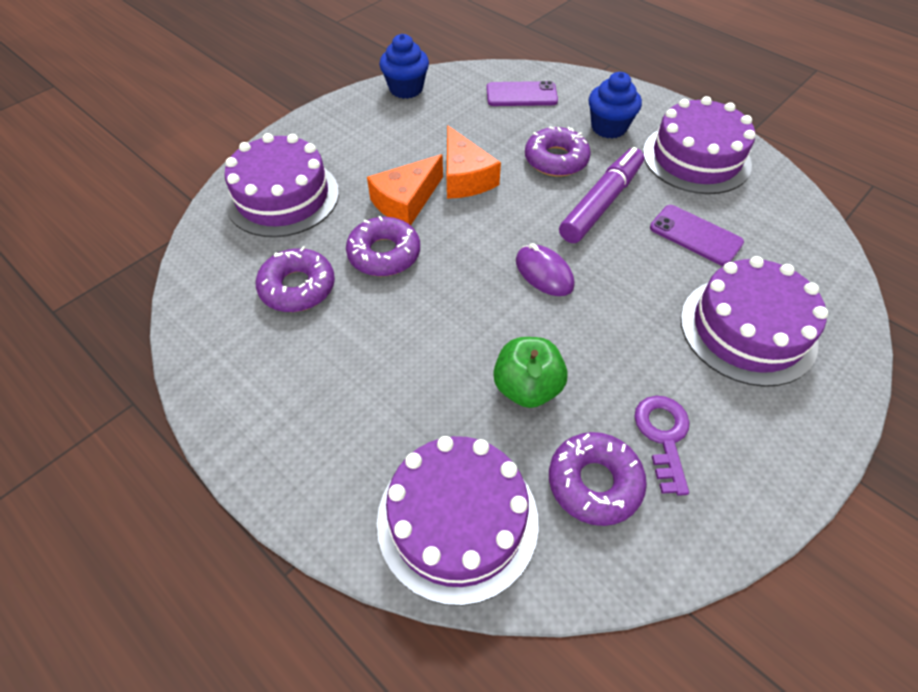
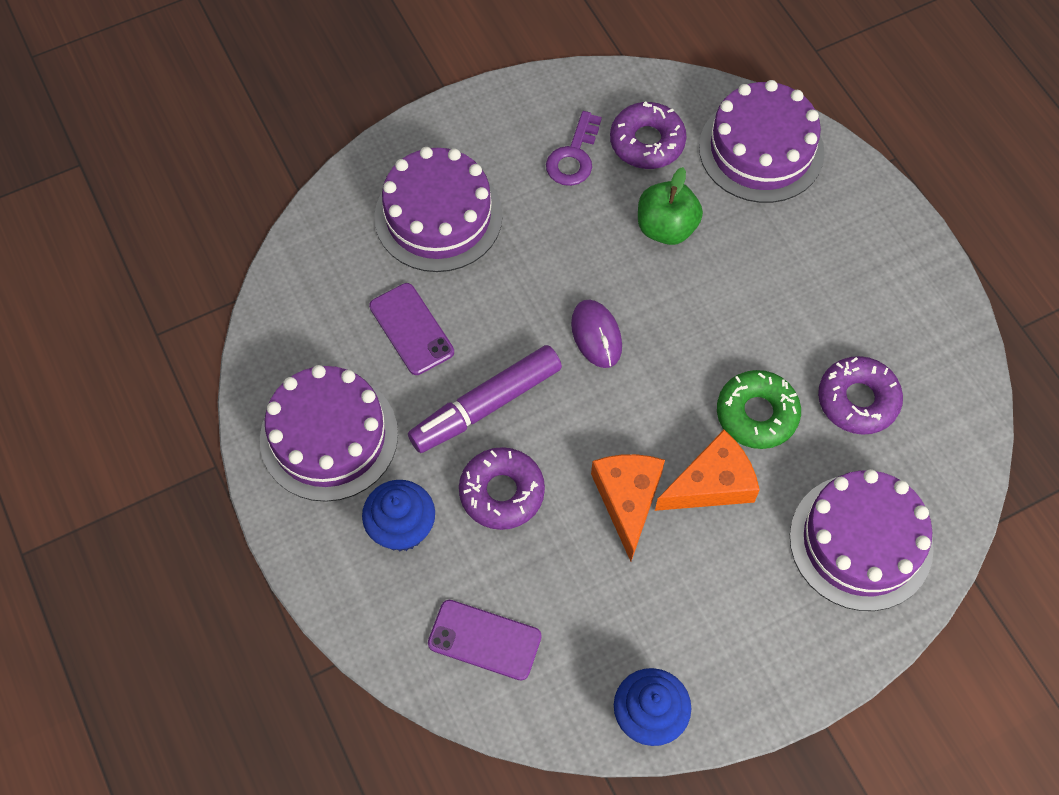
camera: 160 degrees left, 10 degrees up
(384, 254) = (757, 414): purple donut -> green donut

